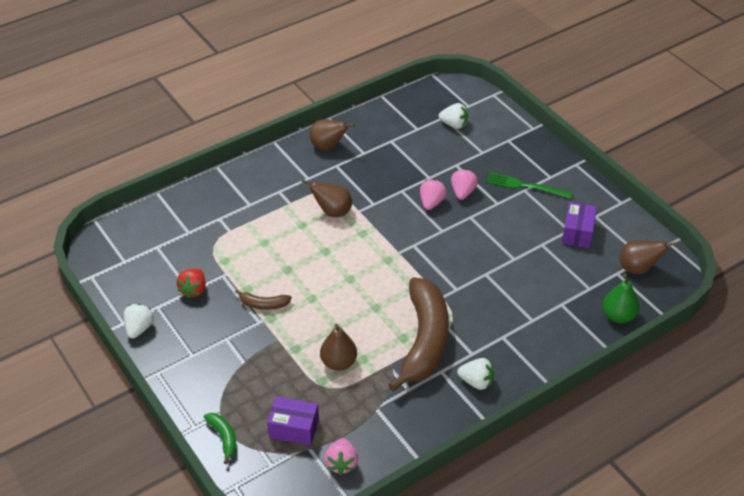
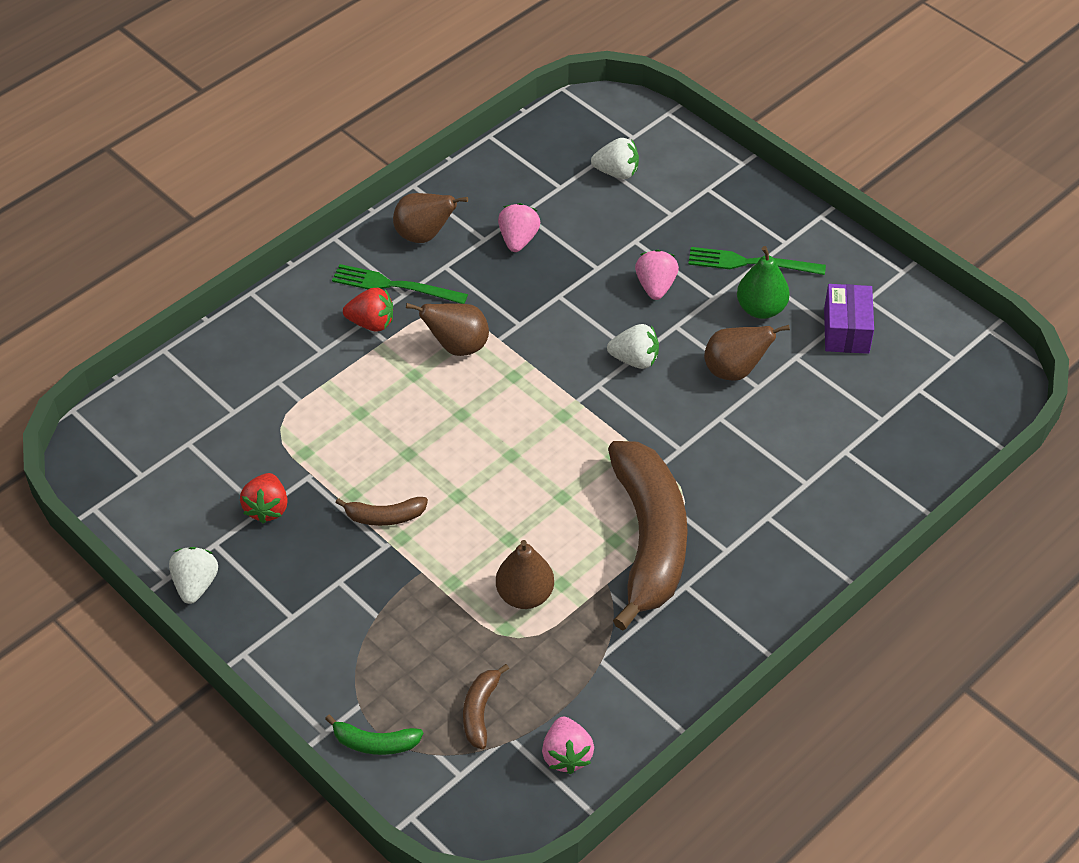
camera: 10 degrees left, 5 degrees up
(224, 438) = (375, 743): green banana -> green banana turned 135 degrees clockwise
(284, 192) = (371, 323): none -> red strawberry
(294, 428) = (480, 711): purple box -> brown banana
(303, 172) = (394, 285): none -> green fork
(431, 203) = (610, 310): pink strawberry -> pink strawberry (518, 240)
(476, 382) = (742, 595): white strawberry -> white strawberry (635, 360)
(618, 316) = (934, 458): green pear -> green pear (761, 309)
(638, 268) = (948, 377): brown pear -> brown pear (734, 370)

